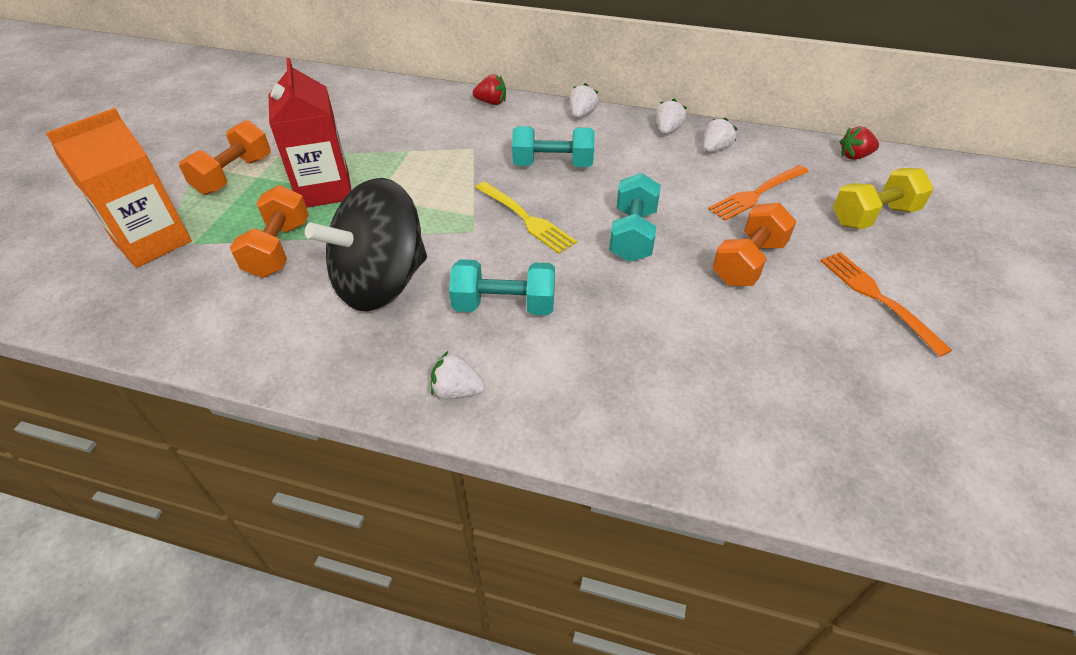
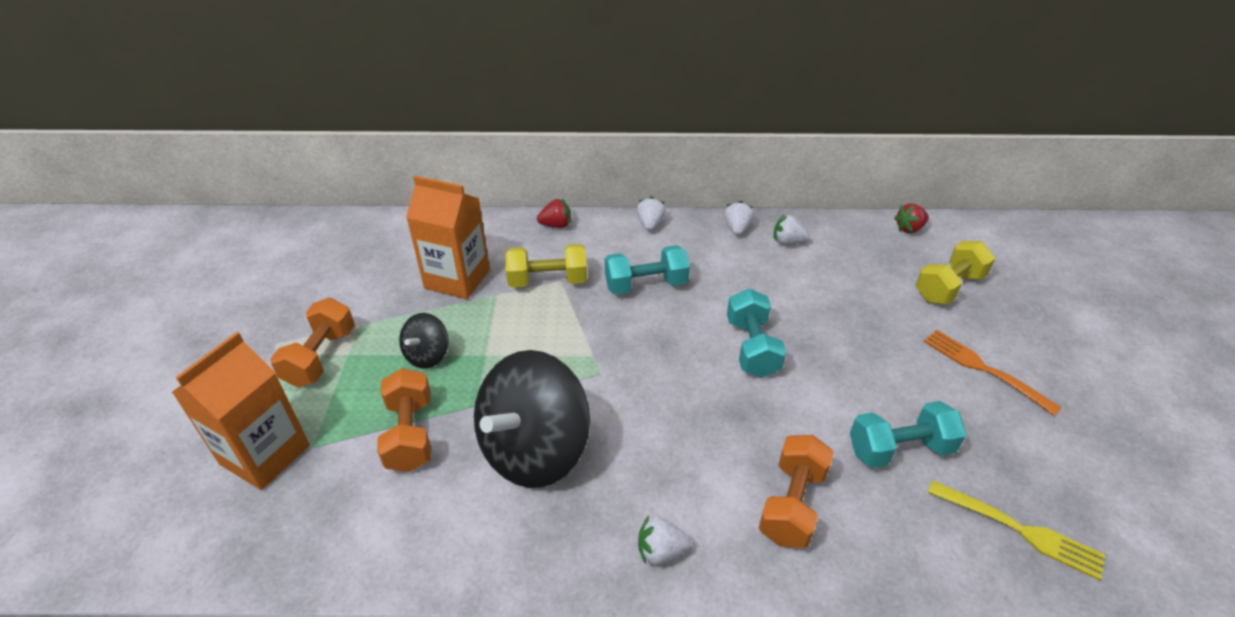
camera: 15 degrees left, 5 degrees down
(324, 189) = (427, 355): red carton -> black spinning top
(380, 133) = (457, 279): none -> orange carton
(461, 147) = (547, 281): none -> yellow dumbbell
(504, 305) = (666, 448): turquoise dumbbell -> turquoise dumbbell (899, 449)
(526, 219) = (646, 350): yellow fork -> yellow fork (1020, 530)
(715, 149) = (787, 242): white strawberry -> white strawberry turned 105 degrees counterclockwise
(748, 262) = (864, 356): orange dumbbell -> orange dumbbell (792, 504)
(756, 194) = (843, 283): orange fork -> none

